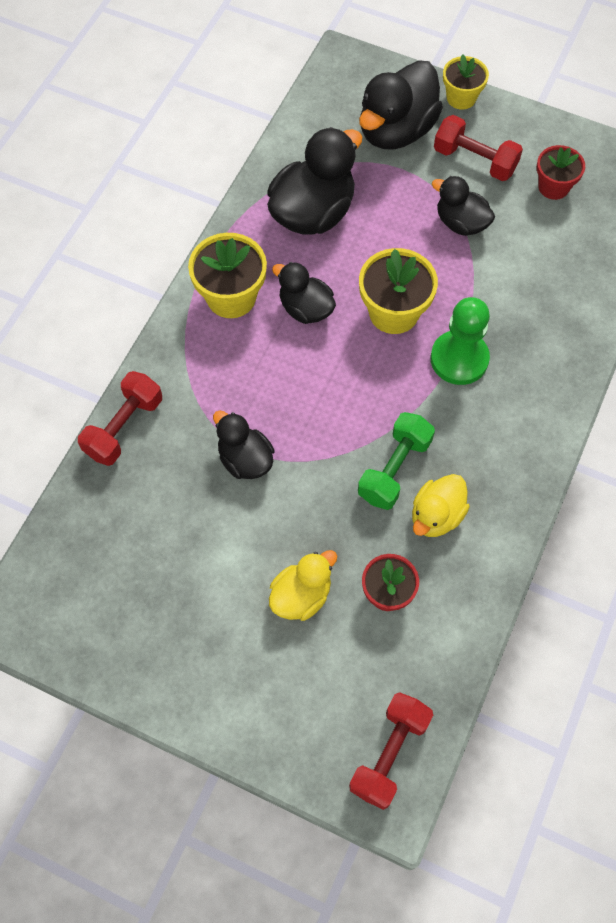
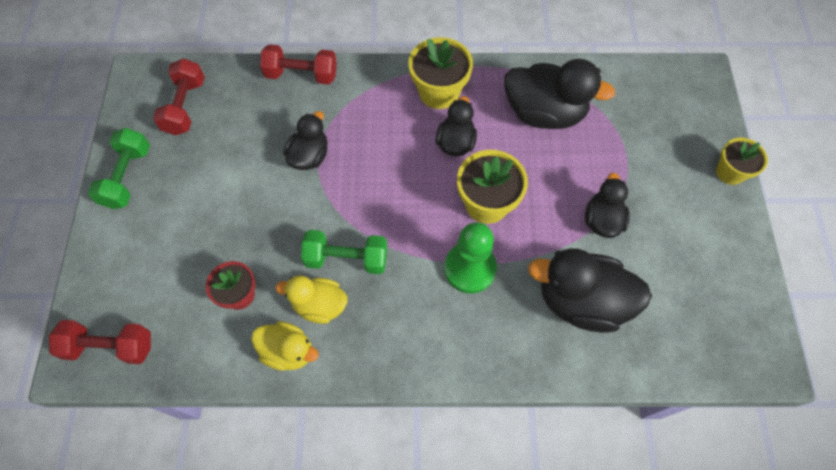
camera: 65 degrees right, 0 degrees up
(166, 674) = (127, 177): none -> green dumbbell
(301, 596) = (215, 236): yellow duck -> yellow duck (288, 351)
(396, 131) = (661, 138): black duck -> black duck (581, 301)
(474, 160) = (672, 207): red dumbbell -> red dumbbell (185, 107)
(553, 187) = (688, 280): red flower pot -> none

